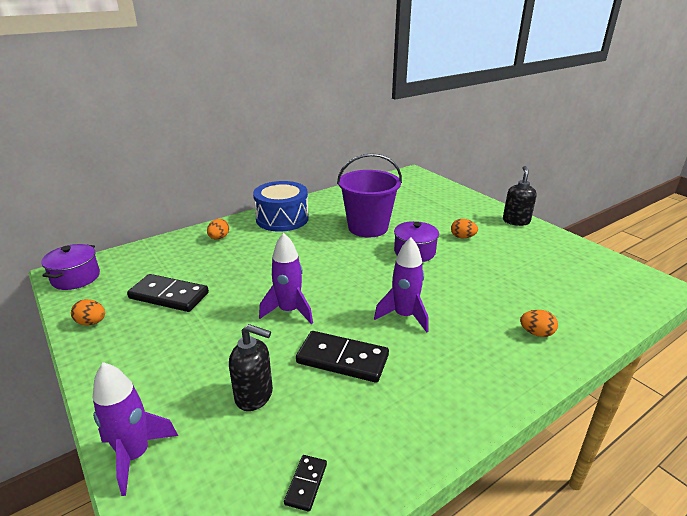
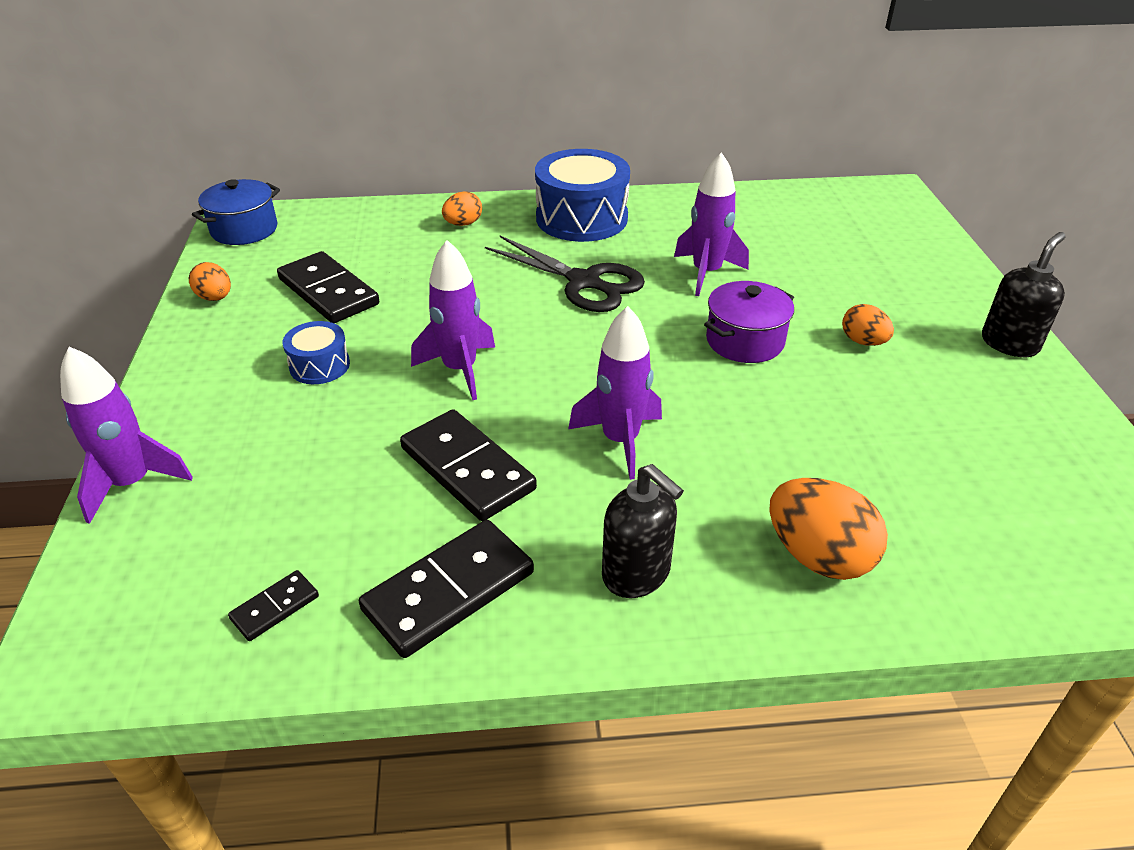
camera: 30 degrees right, 10 degrees up
(76, 278) = (244, 230): purple pot -> blue pot
(202, 337) = (319, 365): none -> blue drum
(254, 395) = (314, 470): black soap dispenser -> black soap dispenser (636, 574)
(313, 248) = (584, 282): none -> black scissors
(368, 227) = (706, 273): purple bucket -> purple rocket
(395, 426) = (449, 591): none -> black domino
(536, 333) = (818, 556): orange egg -> orange egg, size x1.72

